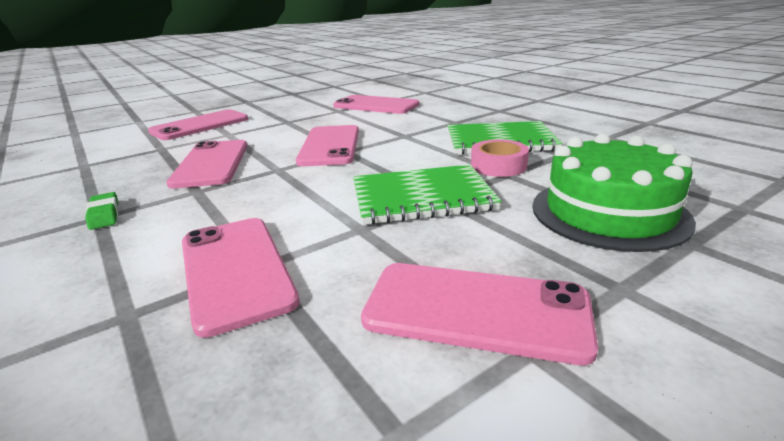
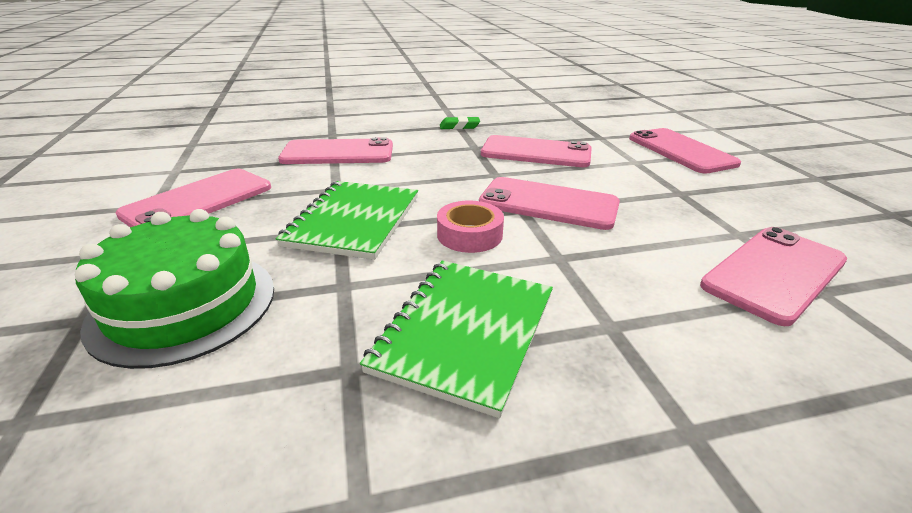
camera: 110 degrees right, 5 degrees up
(498, 166) = (373, 289): pink tape -> pink tape (469, 235)

